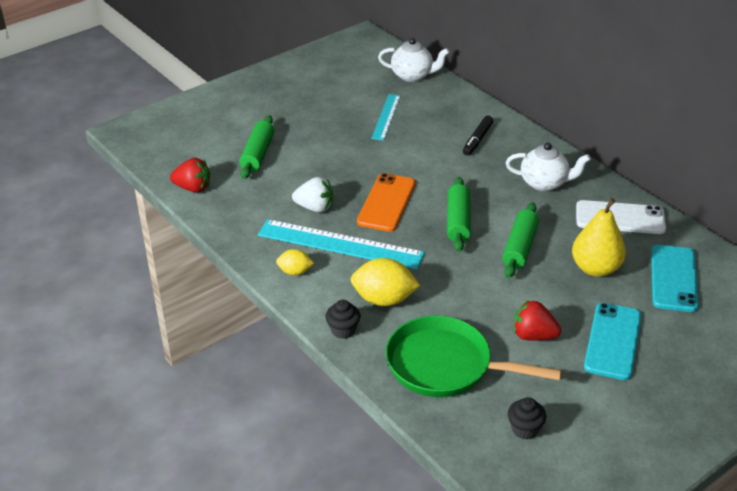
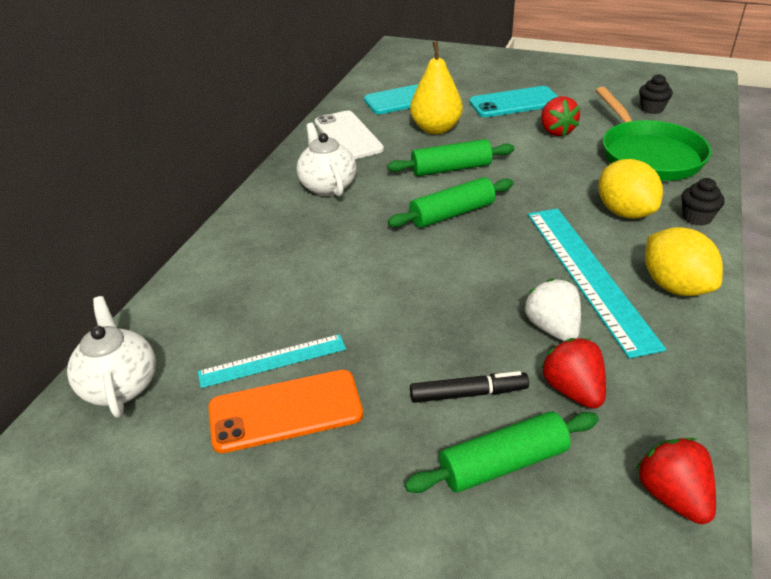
camera: 120 degrees left, 0 degrees up
(270, 192) = (573, 390): none -> red strawberry
(295, 272) = (675, 286): yellow lemon -> yellow lemon, size x1.76
(386, 203) = (475, 273): orange phone -> orange phone (285, 411)
(477, 140) = (274, 256): black marker -> black marker (468, 394)

